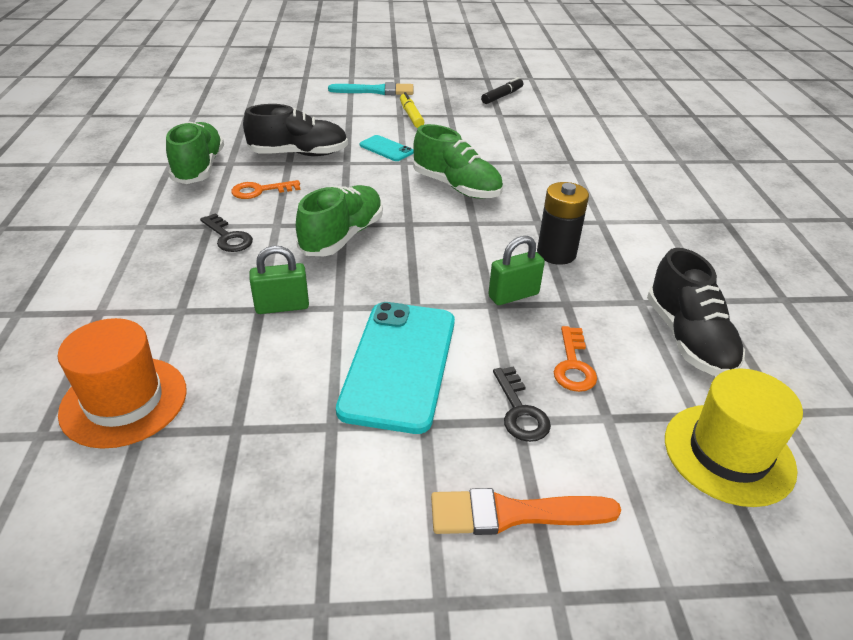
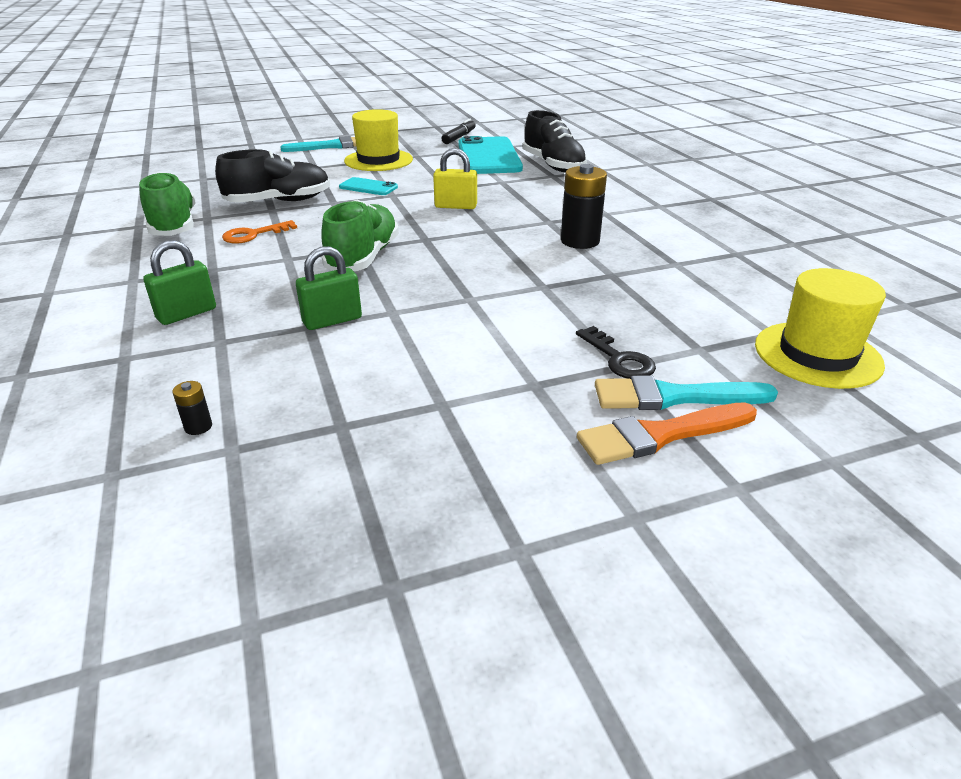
camera: 15 degrees left, 5 degrees down
(124, 401) = (198, 427): orange hat -> black battery
(228, 237) = (239, 275): black key -> none
(399, 364) = (481, 345): turquoise phone -> turquoise phone (488, 157)
(411, 115) = (378, 160): yellow marker -> yellow hat
(456, 187) = (456, 206): green shoe -> yellow padlock
(513, 295) = (559, 276): green padlock -> green padlock (187, 314)
(550, 471) = (674, 397): none -> turquoise brush
(573, 365) = (645, 317): orange key -> none
(688, 339) = (733, 282): black shoe -> black shoe (553, 165)

